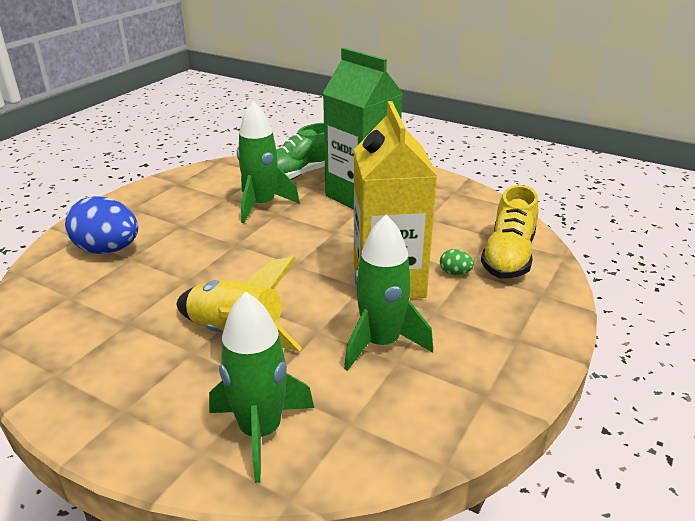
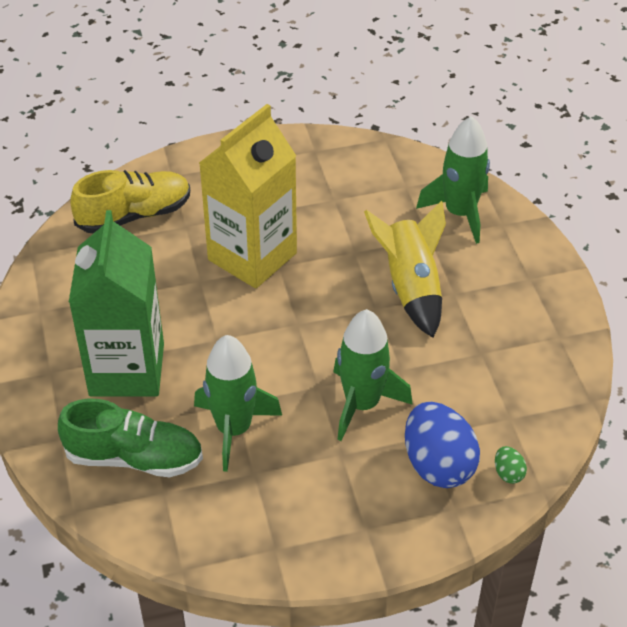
camera: 135 degrees left, 15 degrees up
(381, 343) = (326, 216): green rocket -> green rocket (362, 404)
(455, 273) = (195, 230): green egg -> green egg (508, 473)

